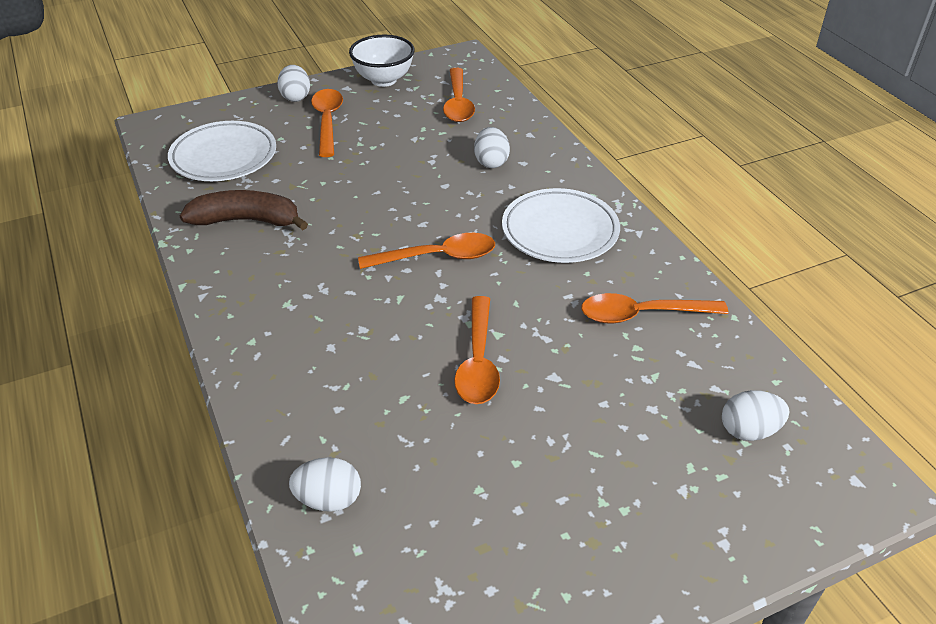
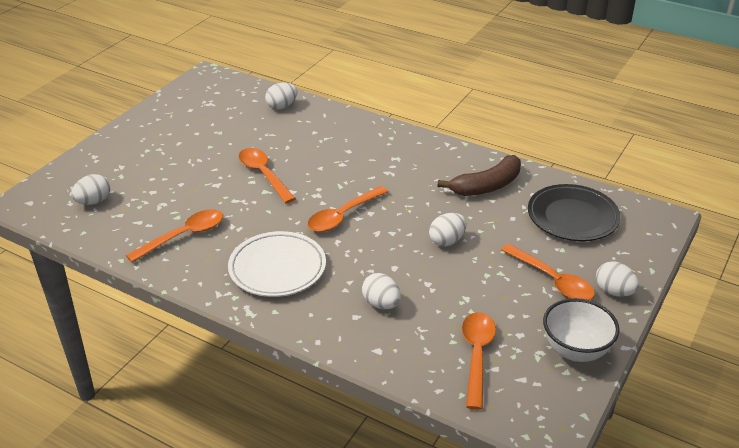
camera: 145 degrees right, 5 degrees down
(224, 157) = (572, 217): white plate -> black plate
(367, 186) = (447, 241): none -> white egg
(458, 103) = (476, 356): orange spoon -> orange spoon turned 45 degrees clockwise

